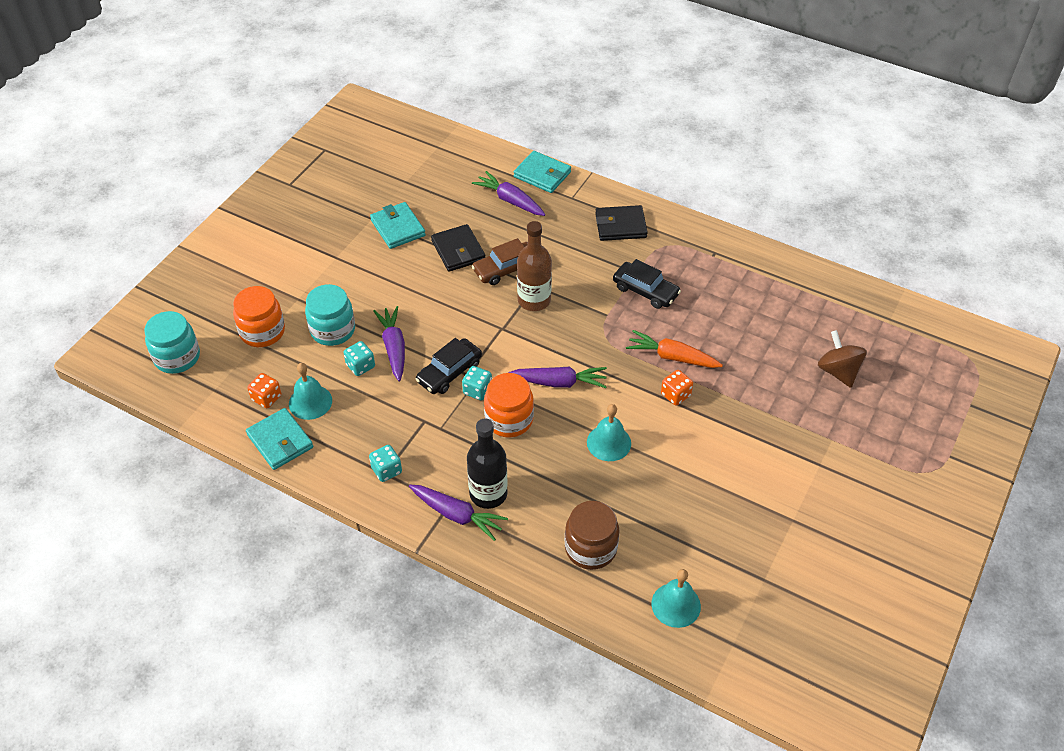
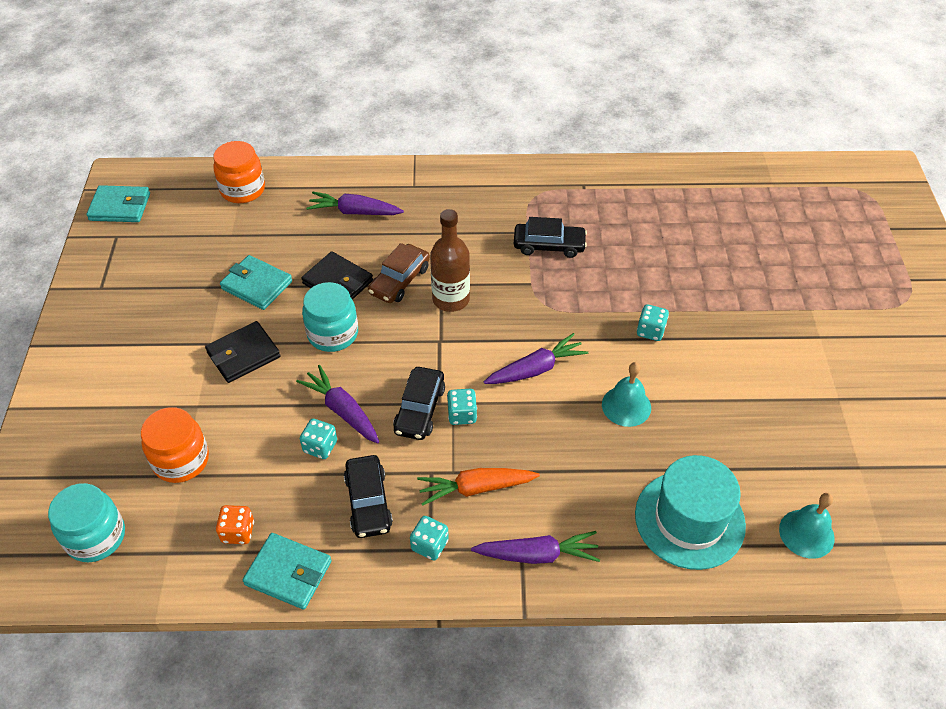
camera: 30 degrees left, 0 degrees up
(310, 402) = (292, 512): turquoise bell -> none
(333, 330) = (261, 422): turquoise jar -> turquoise jar (333, 334)
(366, 420) = (368, 502): none -> black car
(488, 494) = (551, 516): black bottle -> none
(509, 419) = (515, 429): orange jar -> orange jar (243, 190)
(542, 174) = (368, 175): turquoise wallet -> turquoise wallet (120, 207)
(590, 548) = (689, 519): brown jar -> turquoise hat
(620, 226) = (480, 194): black wallet -> black wallet (243, 354)
(672, 357) = (620, 297): orange carrot -> orange carrot (476, 488)
(675, 395) = (650, 331): orange dice -> turquoise dice
(838, 371) = (768, 246): brown spinning top -> none

